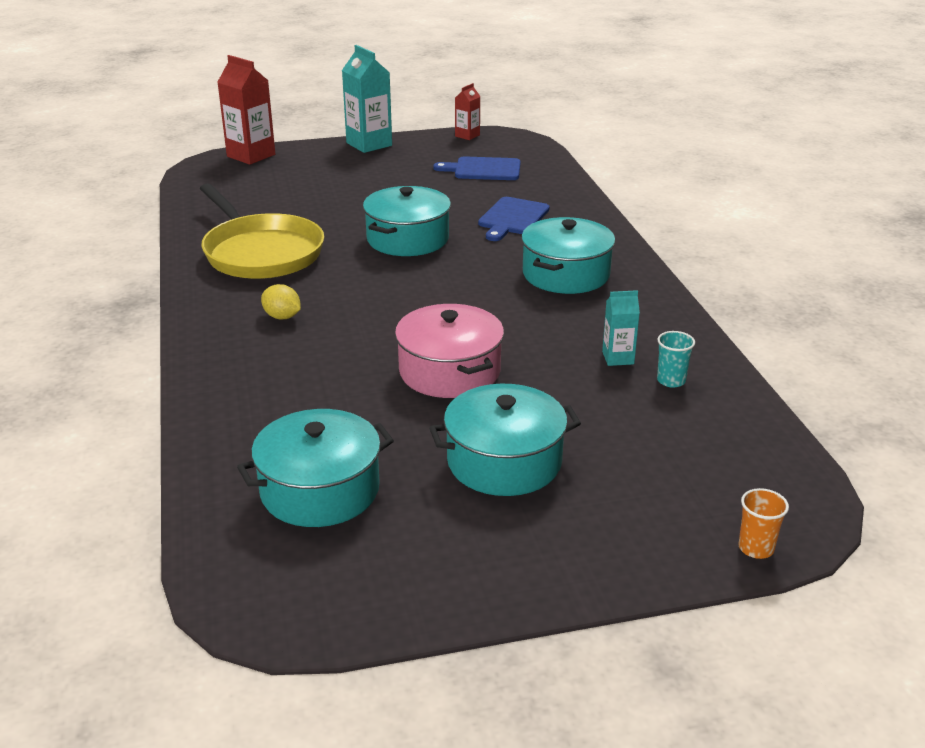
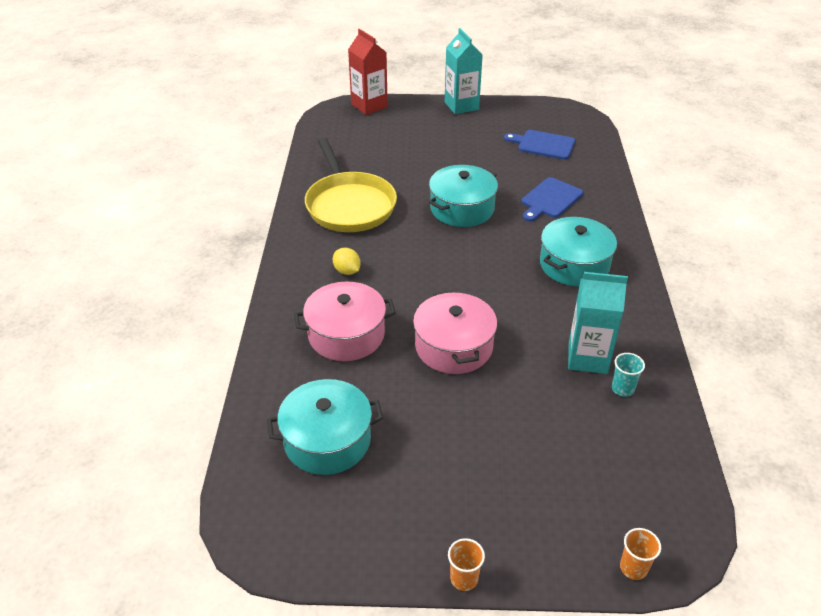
camera: 15 degrees right, 10 degrees up
(305, 380) = (346, 335): none -> pink pot
(467, 135) = (541, 106): red carton -> none
(504, 462) = (467, 442): turquoise pot -> none
(554, 599) = (464, 579): none -> orange cup
(618, 358) = (587, 358): turquoise carton -> turquoise carton, size x1.83

